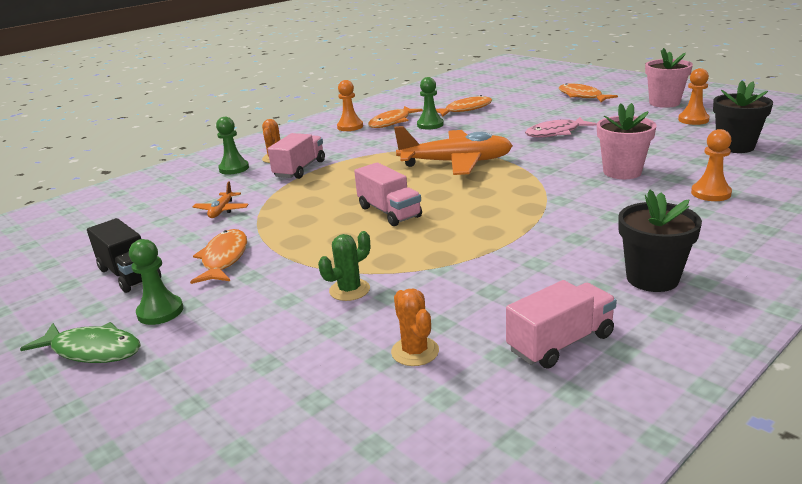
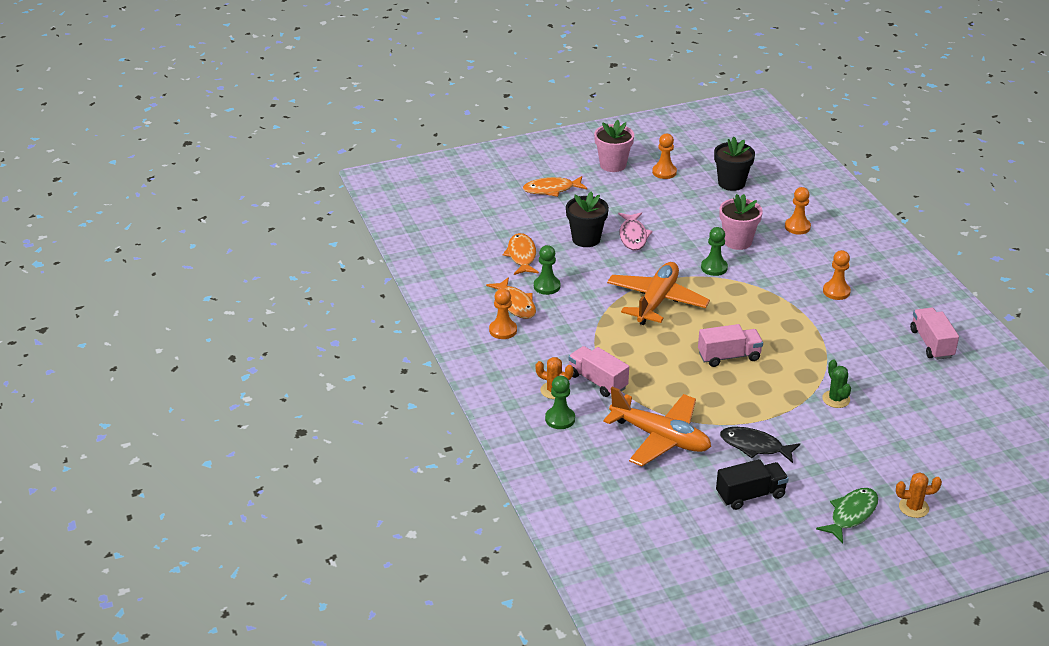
camera: 70 degrees left, 10 degrees up
(160, 311) = (817, 482): green pawn -> green pawn (714, 268)
(222, 210) = (660, 437): orange plane -> orange plane, size x2.29
(224, 258) = (755, 446): orange fish -> black fish
(415, 351) = (916, 391): orange cactus -> orange cactus (913, 507)
(600, 243) = (836, 291): none -> orange pawn
(652, 278) = (887, 292): black flower pot -> black flower pot (586, 239)

